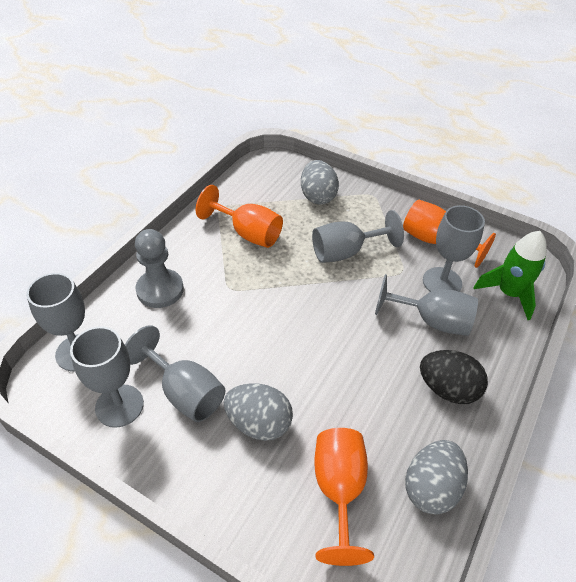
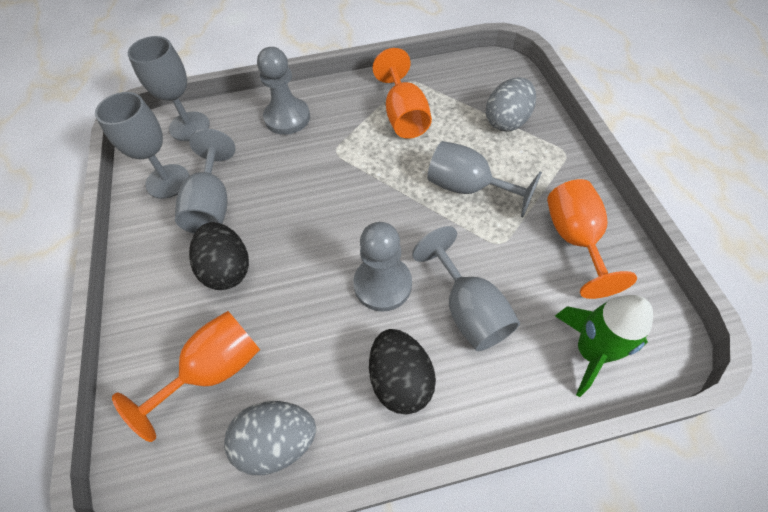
camera: 50 degrees right, 10 degrees up
(259, 423) = (227, 269): grey egg -> black egg
(370, 346) = (382, 284): none -> grey pawn
(442, 282) = (528, 283): grey goblet -> none

